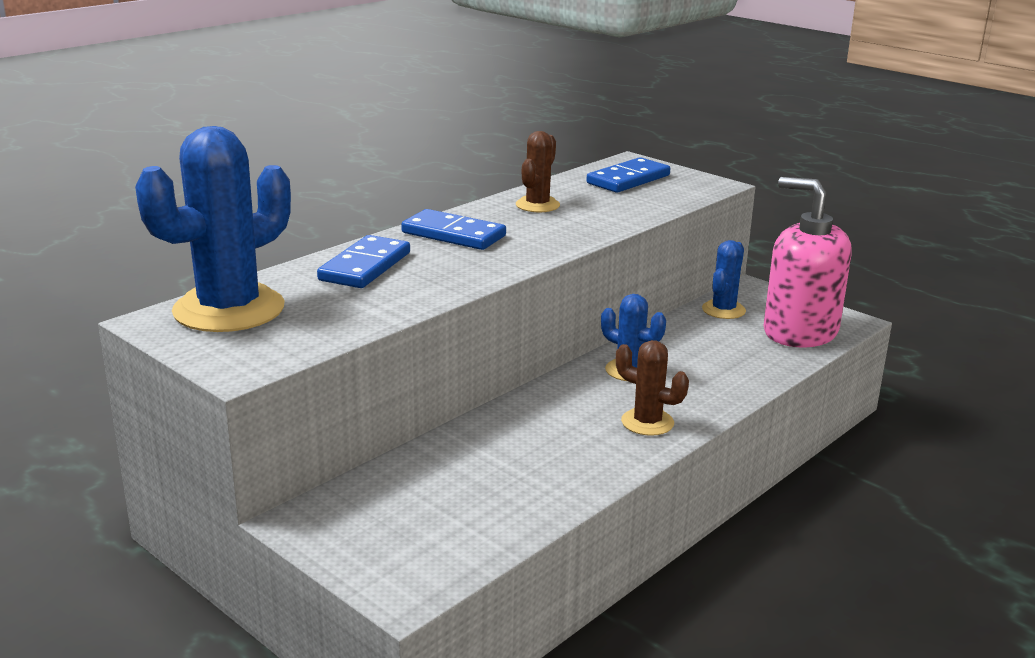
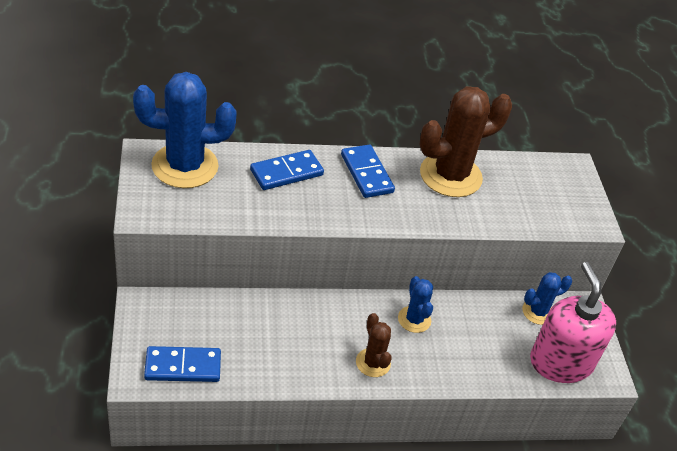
camera: 35 degrees right, 20 degrees up
(537, 205) = (450, 175): brown cactus -> brown cactus, size x1.95
(628, 179) = (544, 184): blue domino -> blue domino (183, 367)

